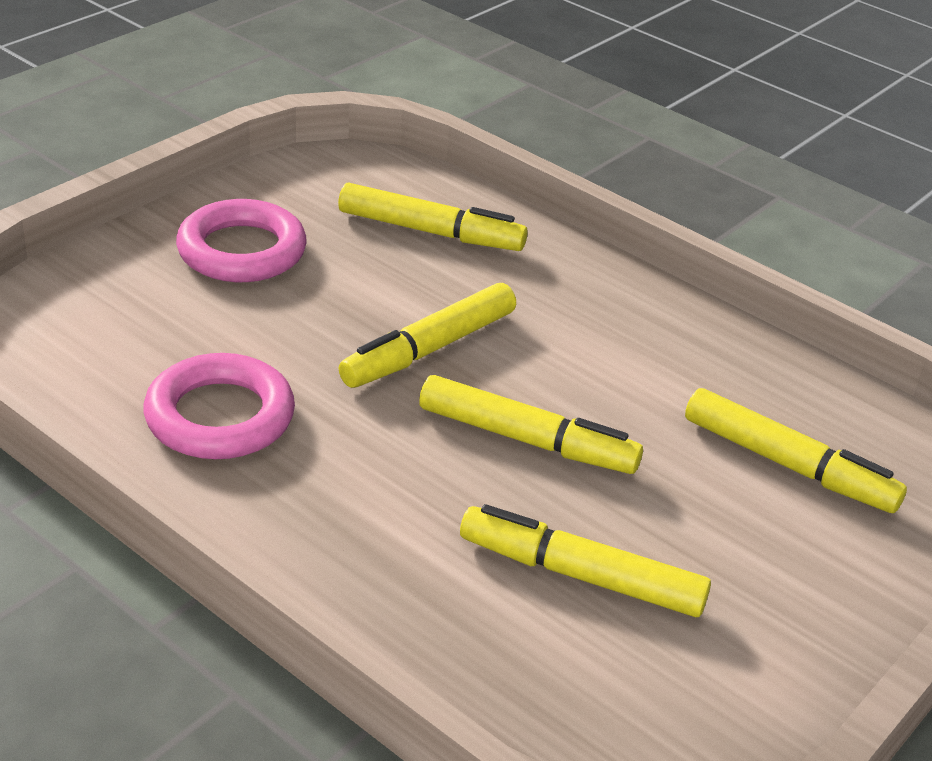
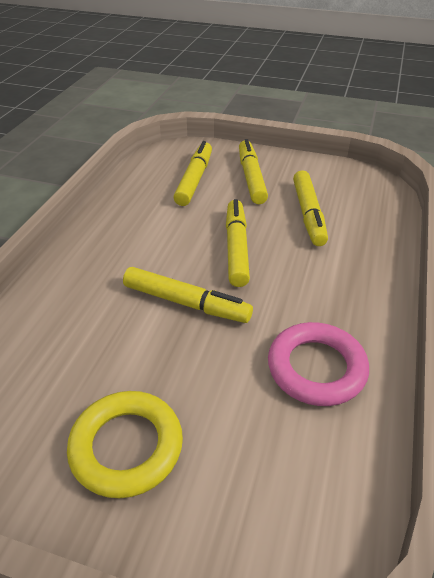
camera: 110 degrees left, 5 degrees up
(242, 251) = (126, 447): pink ring -> yellow ring
(430, 232) = (48, 345): yellow marker -> yellow marker (251, 178)

